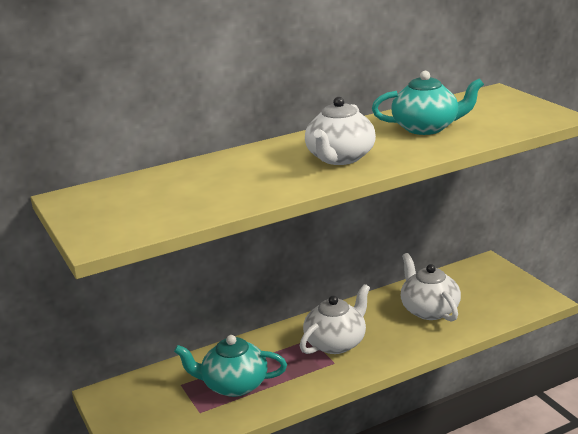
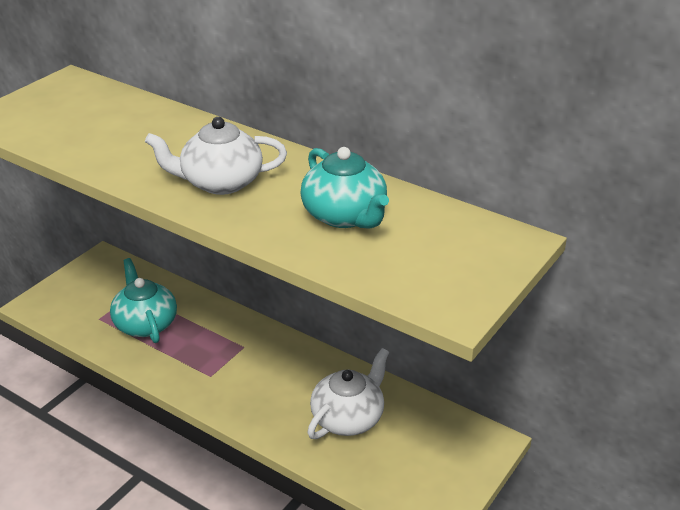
camera: 60 degrees right, 10 degrees up
(336, 343) = (245, 366): white teapot -> none

